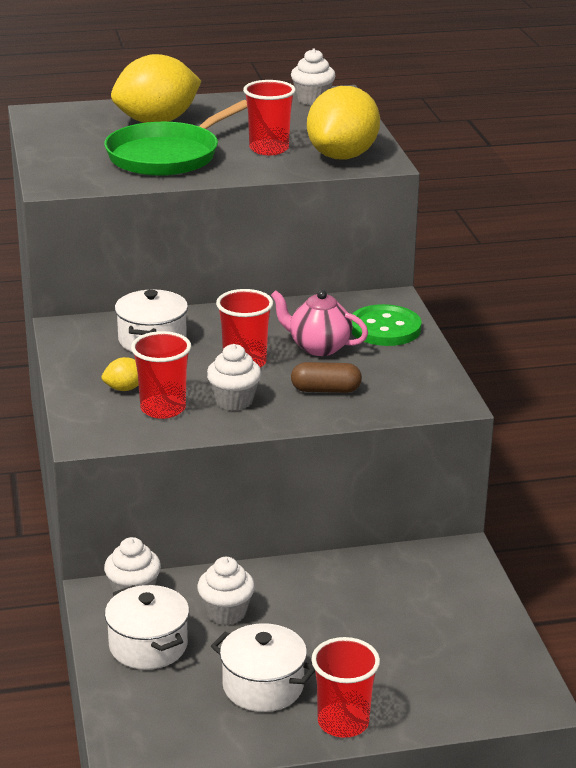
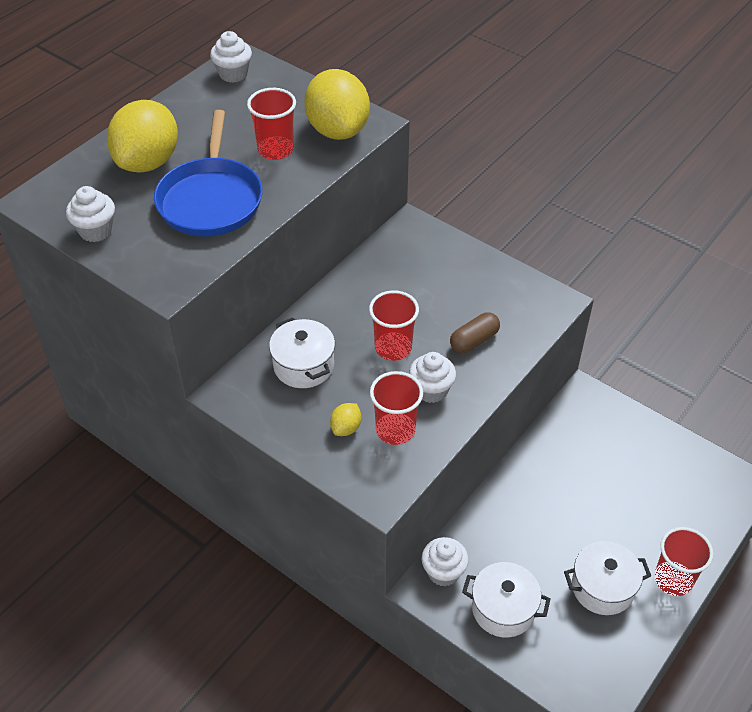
camera: 40 degrees left, 20 degrees up
(167, 156) = (211, 200): green pan -> blue pan
(226, 613) = (516, 545): white cupcake -> white cupcake (96, 231)
(318, 347) = (421, 301): pink teapot -> none
(385, 328) = (440, 256): green button -> none

